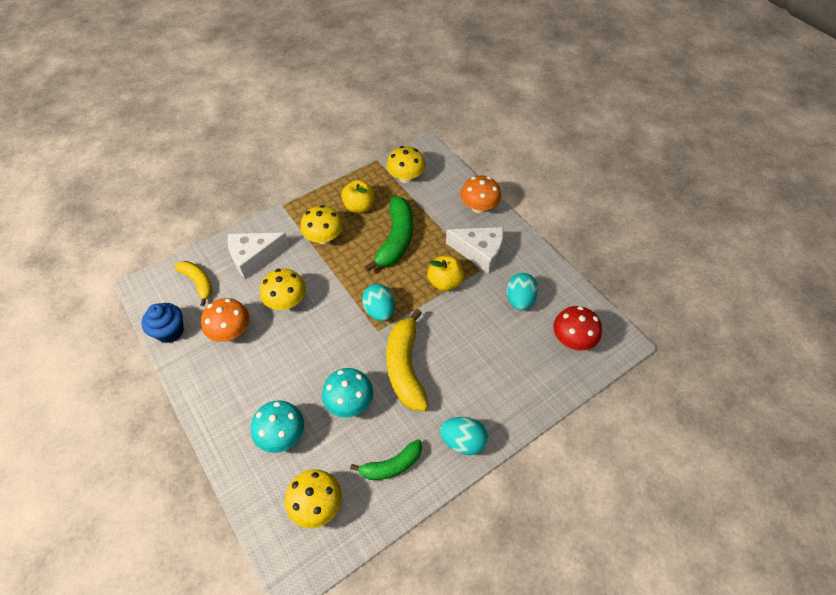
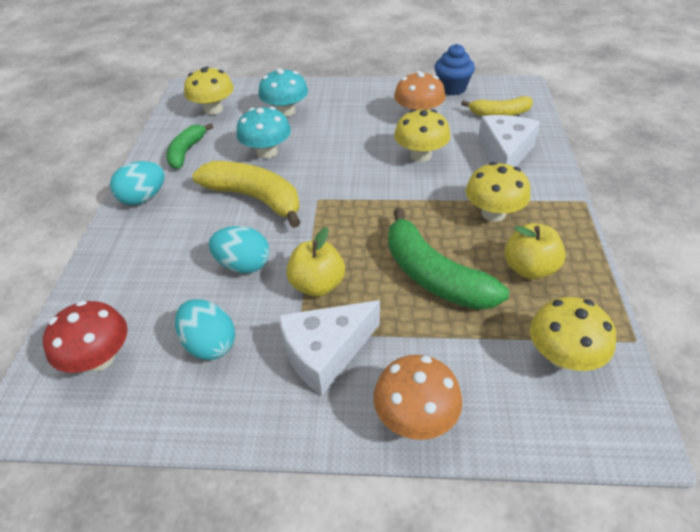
camera: 130 degrees right, 10 degrees down
(379, 311) = (339, 211): turquoise egg -> turquoise egg (243, 265)

